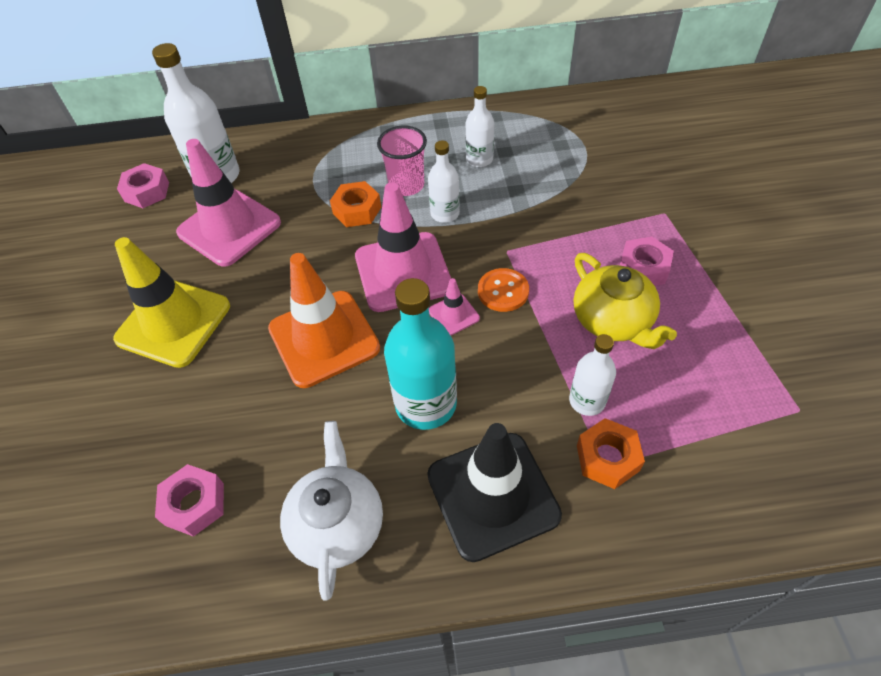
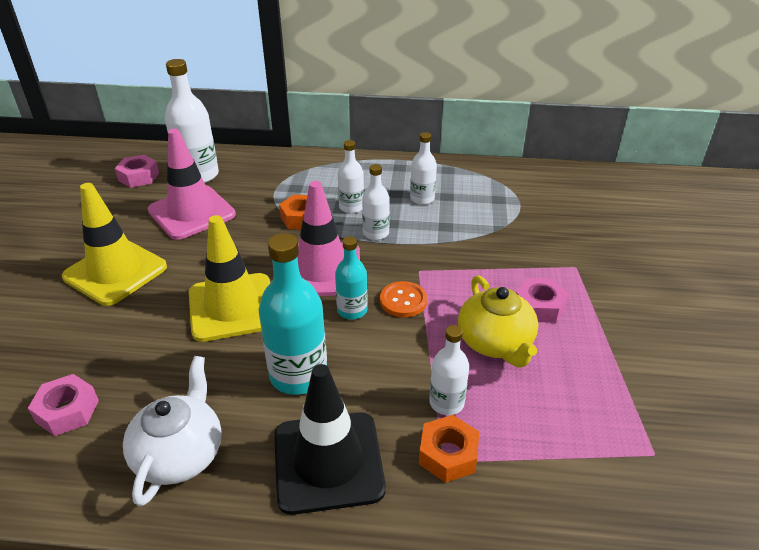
camera: 10 degrees right, 15 degrees down
(324, 338) = (232, 307): orange traffic cone -> yellow traffic cone
(406, 185) = (351, 207): pink cup -> white bottle
(453, 314) = (352, 310): pink traffic cone -> turquoise bottle

